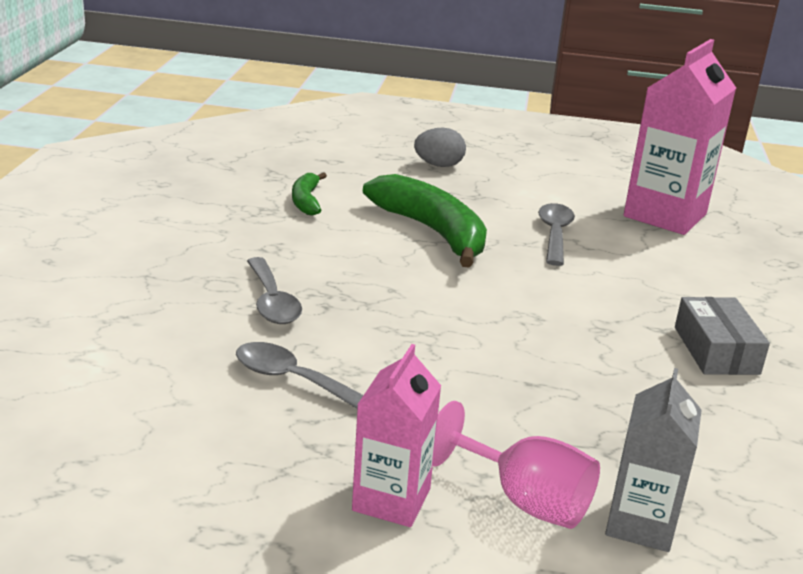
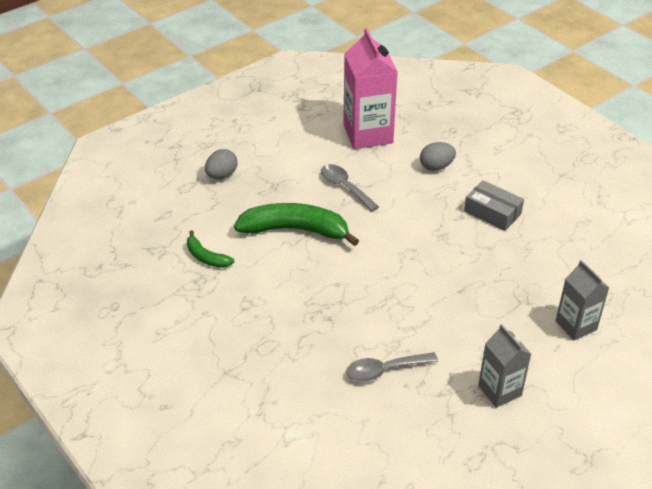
camera: 45 degrees left, 15 degrees up
(272, 302) = (305, 336): grey spoon -> none
(391, 500) = (499, 390): pink carton -> grey carton
(524, 500) = (534, 349): pink goblet -> none
(708, 277) = (436, 166): none -> grey egg

